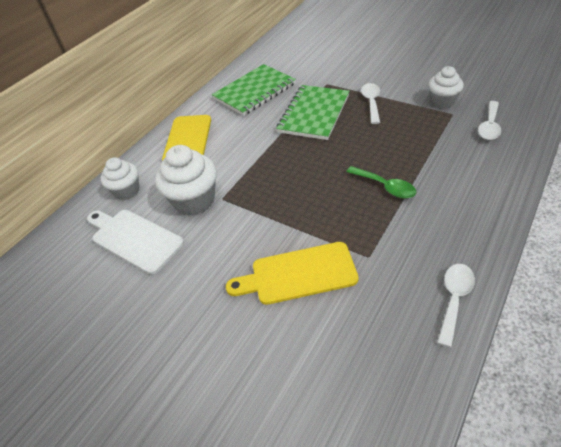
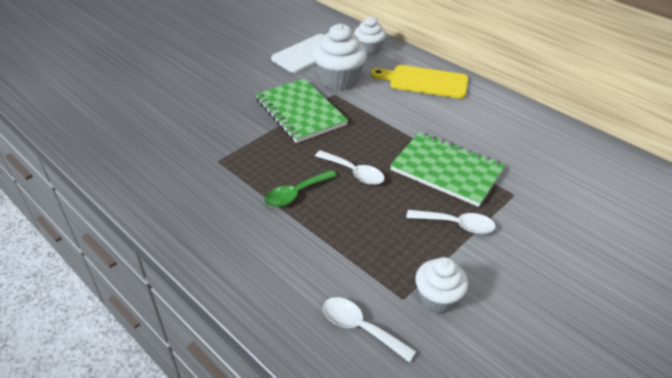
camera: 95 degrees right, 5 degrees down
(254, 91) = (509, 133): green notebook -> green notebook (300, 112)
(298, 274) = (226, 121): yellow cutting board -> none
(454, 299) = (143, 196): white spoon -> white spoon (354, 173)

